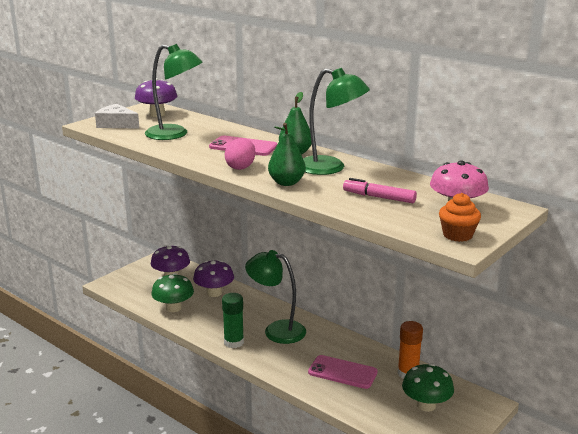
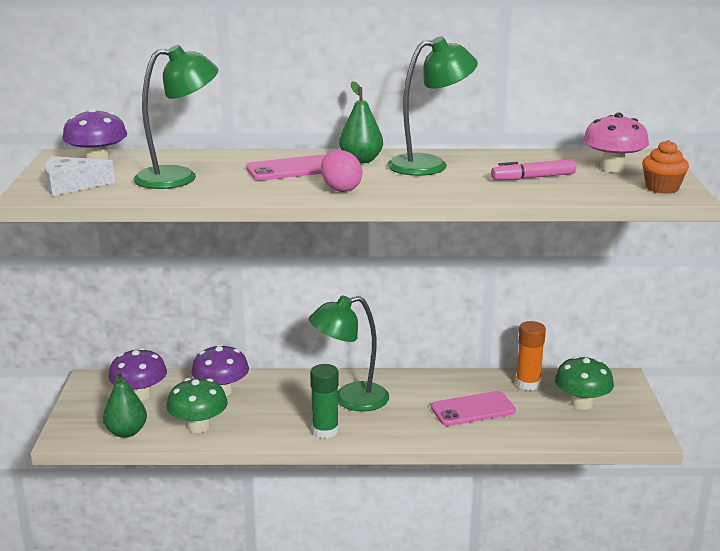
camera: 40 degrees left, 0 degrees up
(286, 183) = (423, 190): green pear -> green pear (126, 432)

